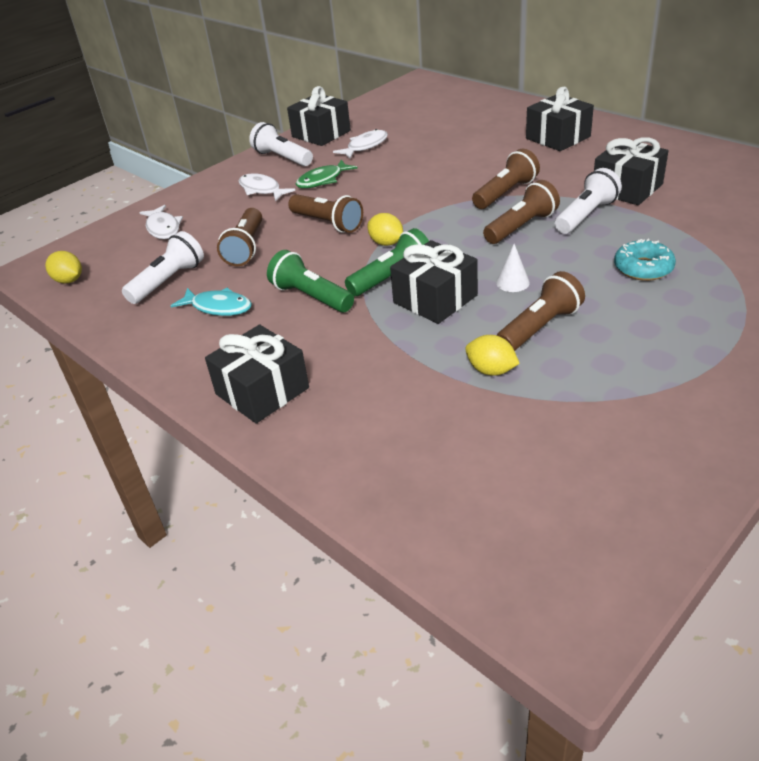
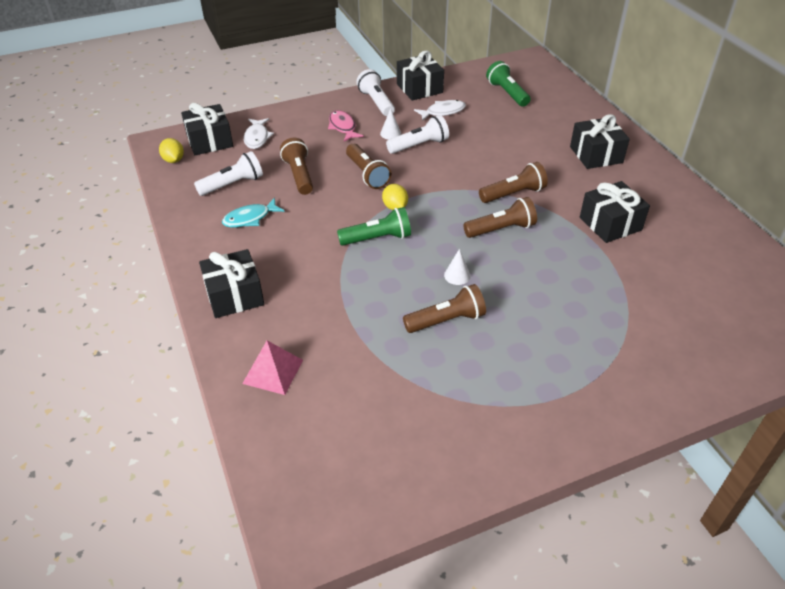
camera: 20 degrees right, 5 degrees up
(218, 307) = (250, 218): turquoise fish -> turquoise fish turned 105 degrees clockwise
(246, 248) = (299, 175): brown flashlight -> brown flashlight turned 135 degrees clockwise
(262, 190) = (343, 127): white fish -> pink fish
(311, 297) = (313, 233): green flashlight -> green flashlight (507, 93)
(323, 180) = (390, 133): green fish -> white cone
(379, 453) = (273, 371): none -> pink pyramid
(435, 299) = (393, 268): black gift -> black gift (210, 141)
(491, 370) = (387, 341): yellow lemon -> none
(586, 215) = (557, 237): white flashlight -> white flashlight (419, 145)
(643, 268) = (561, 300): turquoise donut -> none

